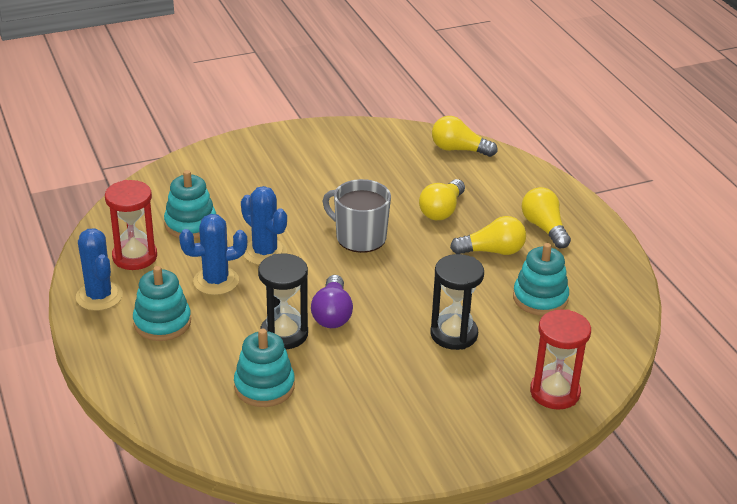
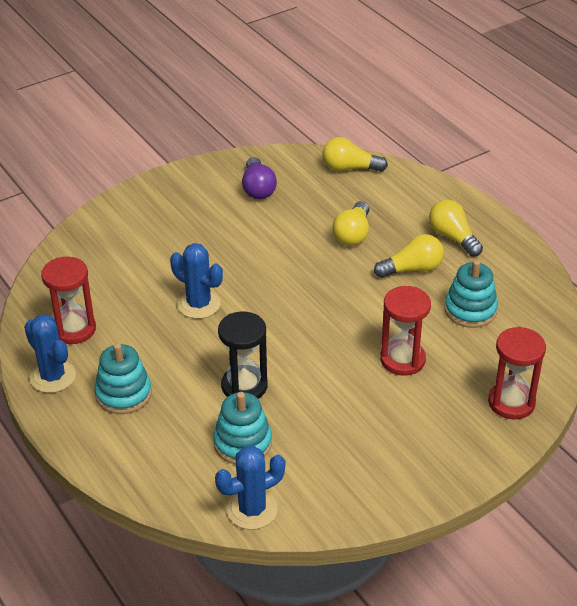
camera: 10 degrees left, 5 degrees up
(190, 224) = (117, 286): turquoise stacking toy -> none
(216, 281) = (161, 342): blue cactus -> blue cactus (252, 510)
(332, 314) = (283, 358): purple light bulb -> purple light bulb (258, 189)
(359, 237) = (284, 274): grey mug -> none
(454, 334) = (402, 360): black hourglass -> red hourglass

